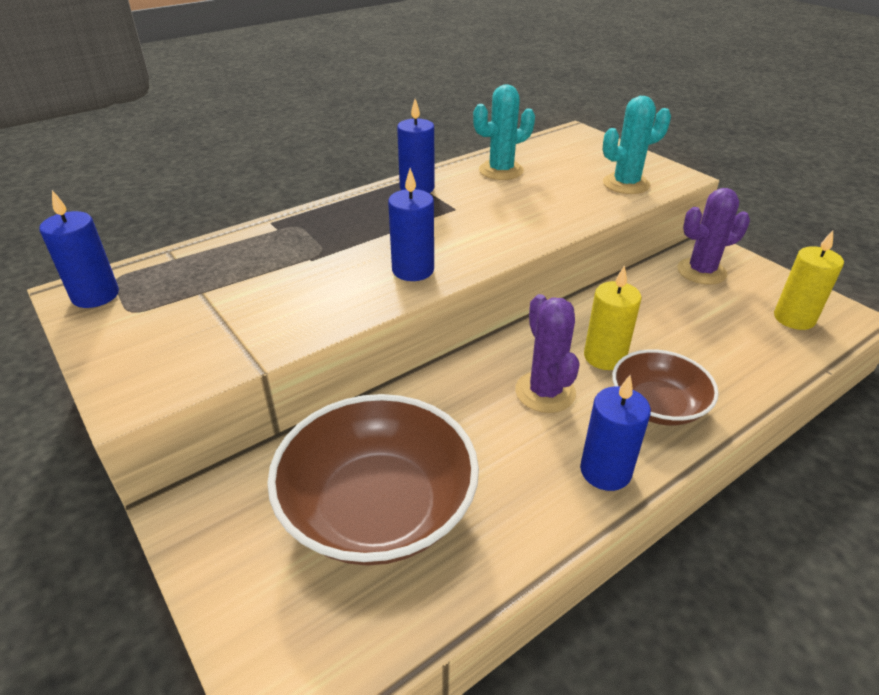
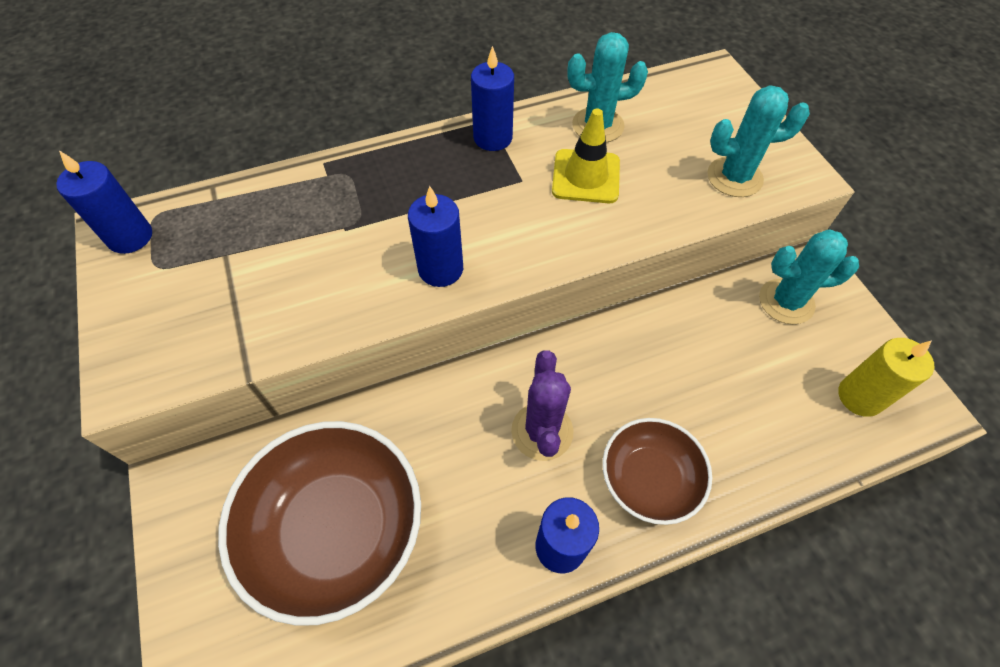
camera: 15 degrees right, 20 degrees up
(508, 199) = (586, 176): none -> yellow traffic cone
(604, 357) = (622, 400): yellow candle -> none
(701, 271) = (786, 302): purple cactus -> turquoise cactus

